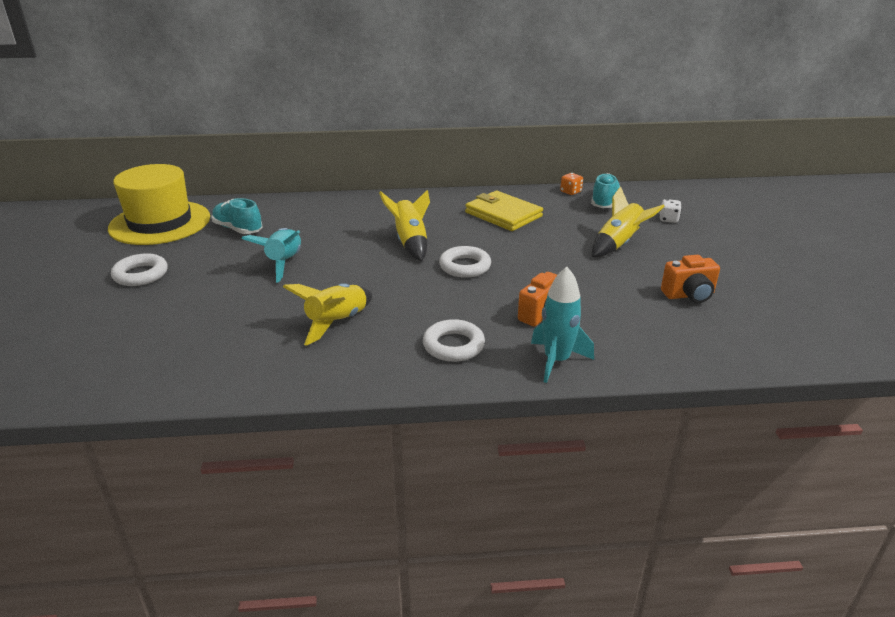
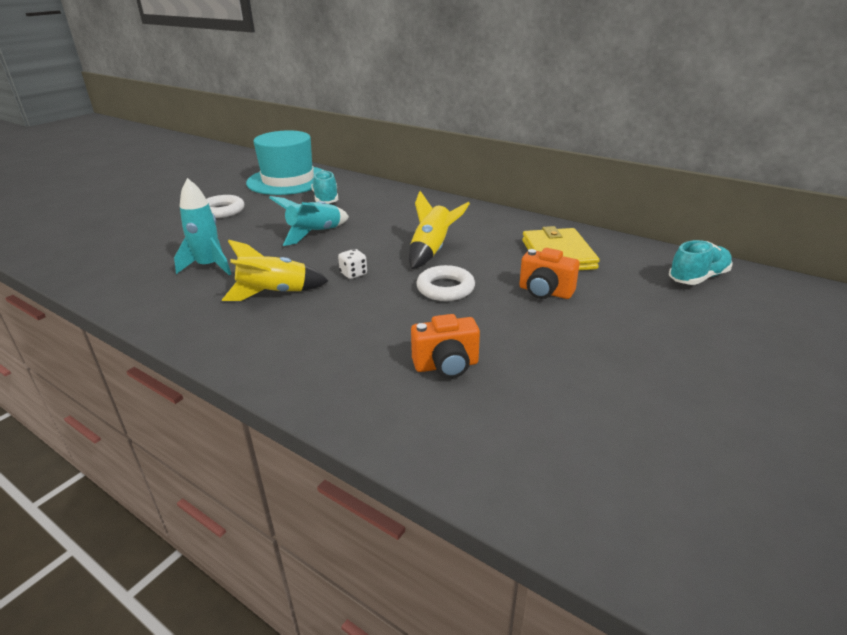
camera: 40 degrees right, 0 degrees up
(160, 223) = (288, 180): yellow hat -> turquoise hat
(453, 345) = (322, 354): white ring -> none
(557, 361) = (386, 417): turquoise rocket -> turquoise rocket (209, 266)
(570, 192) = (670, 255): orange dice -> none
(619, 244) = (647, 328): yellow rocket -> none
(668, 219) = (761, 325): white dice -> white dice (353, 274)
(689, 295) = (654, 424): orange camera -> orange camera (545, 292)

